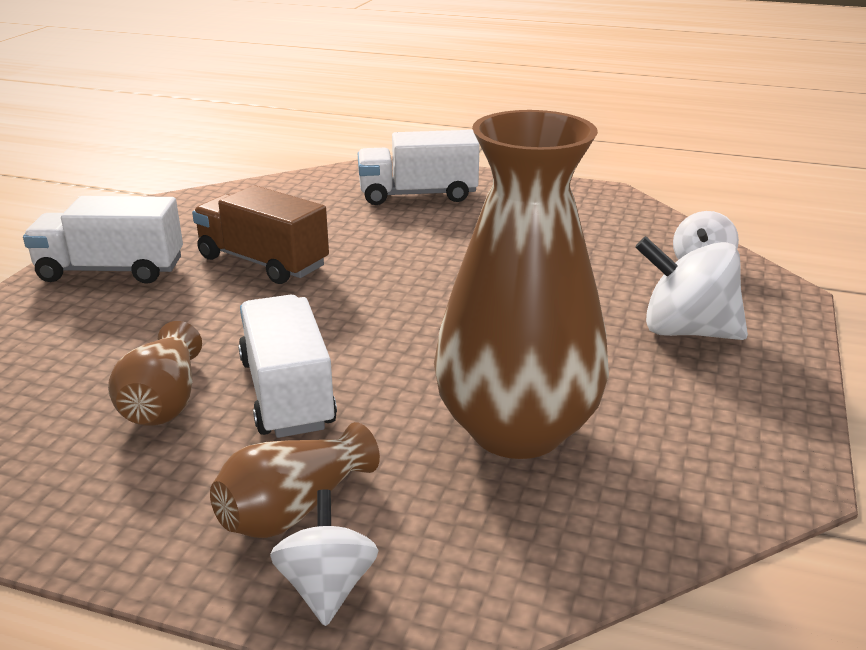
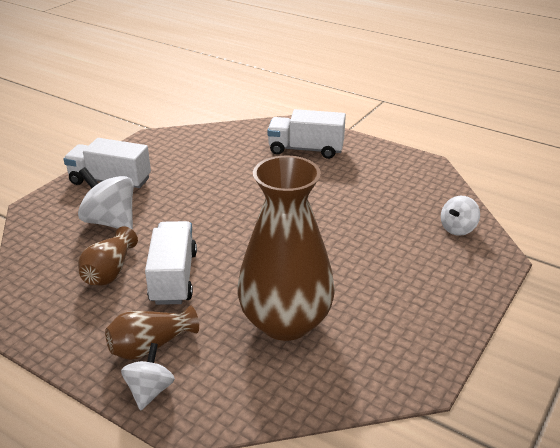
camera: 15 degrees right, 5 degrees up
(263, 262) = (194, 187): brown truck -> none
(686, 331) = (419, 275): white spinning top -> white spinning top (110, 221)

